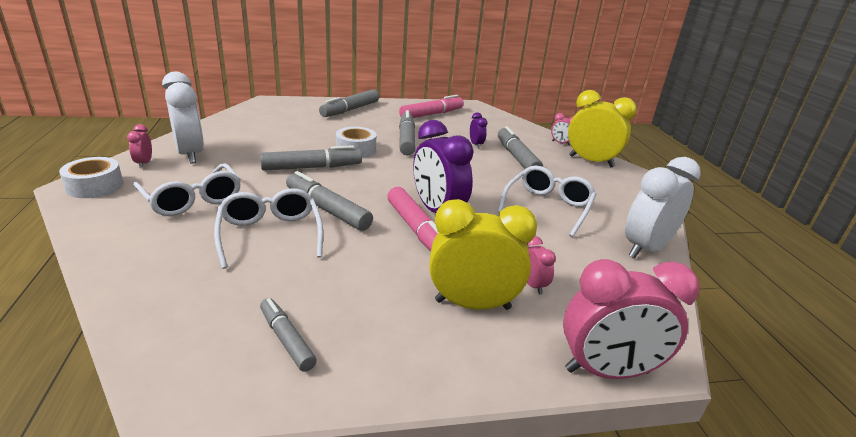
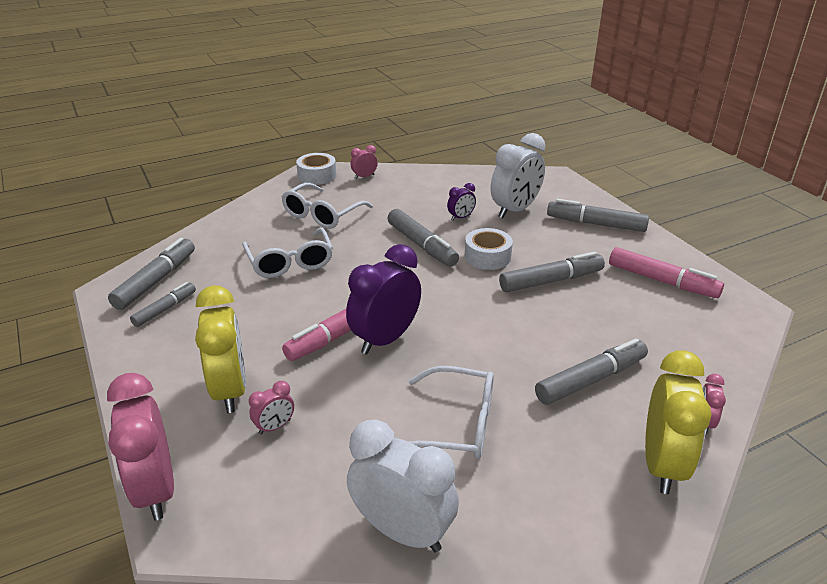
camera: 75 degrees right, 5 degrees up
(190, 154) = (396, 186): white clock -> white clock (515, 210)
(270, 234) = (290, 262): white glasses -> white glasses turned 105 degrees clockwise
(327, 209) = (346, 276): grey marker -> grey marker (156, 281)
(476, 145) = (596, 336): purple clock -> purple clock (461, 217)

